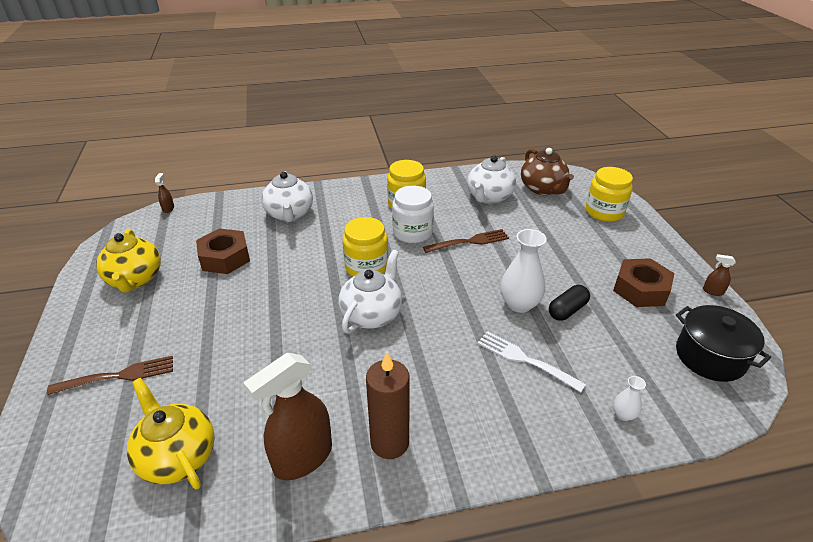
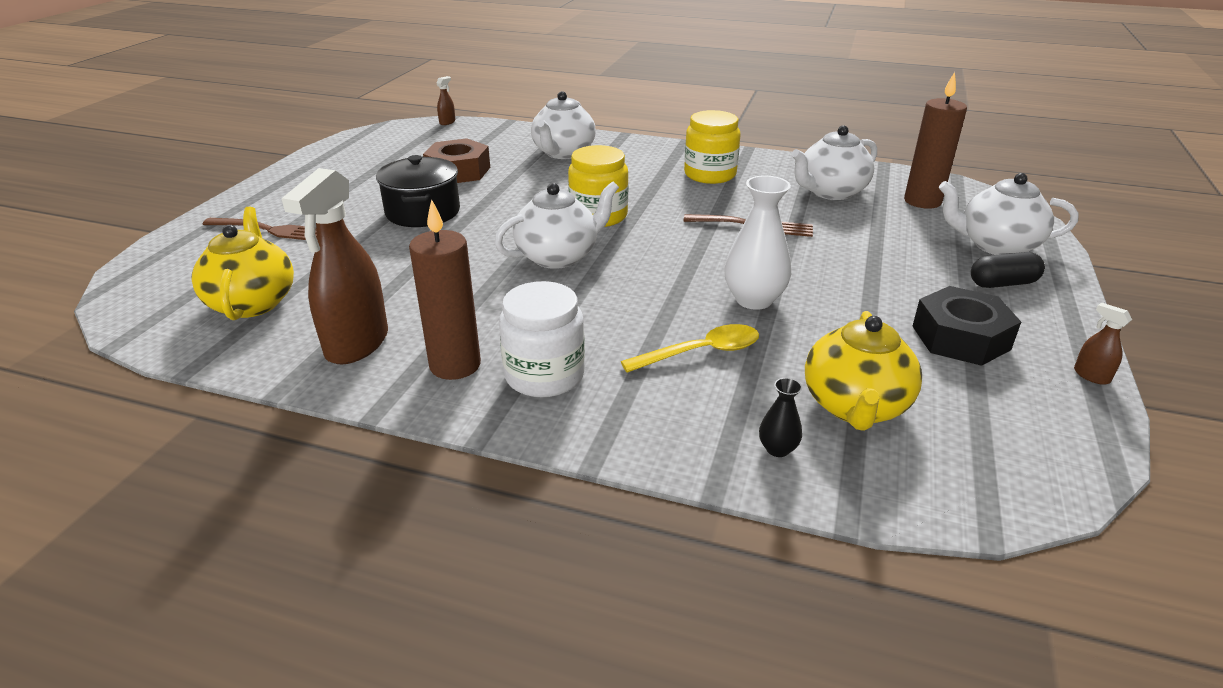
camera: 30 degrees right, 5 degrees down
(135, 279) = (360, 166): yellow teapot -> yellow teapot (855, 407)
(302, 458) = (357, 344): brown spray bottle -> brown spray bottle turned 60 degrees counterclockwise
(412, 232) = (688, 200): white jar -> white jar (544, 375)
(526, 360) = (701, 352): white fork -> yellow spoon
(543, 189) = (922, 201): brown teapot -> brown candle
(567, 310) = (816, 325): black capsule -> black capsule (1002, 283)
(604, 212) = (996, 245): yellow jar -> white teapot
(623, 414) = (777, 449): white vase -> black vase
(640, 289) = (960, 338): brown nut -> black nut
(710, 357) = (996, 441): black pot -> black pot (423, 212)

